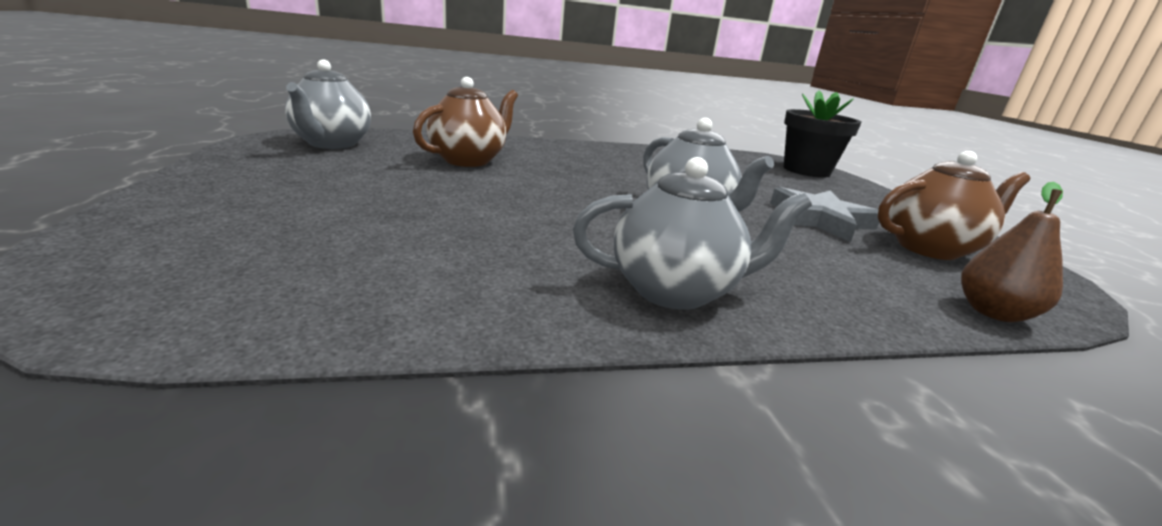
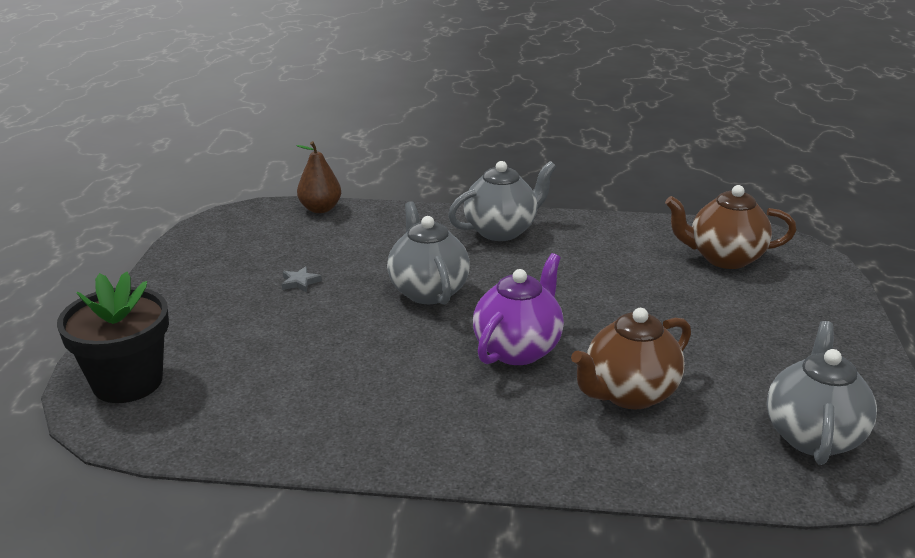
camera: 160 degrees left, 5 degrees up
(566, 180) = (518, 349): none -> purple teapot
(675, 291) = (501, 231): grey teapot -> grey teapot turned 135 degrees clockwise
(819, 220) = (300, 282): grey star -> grey star, size x0.42
(929, 248) = (254, 249): brown teapot -> brown teapot (724, 258)

